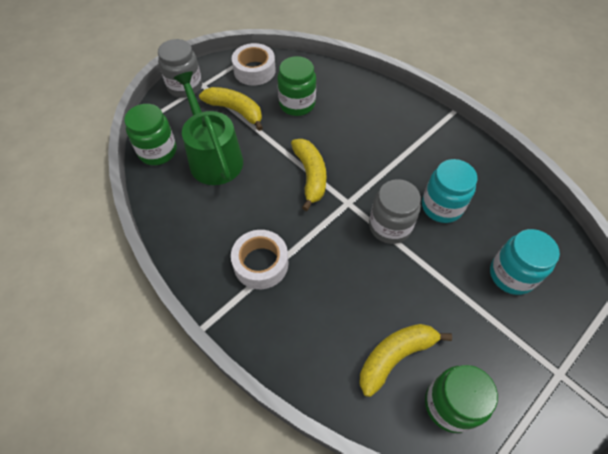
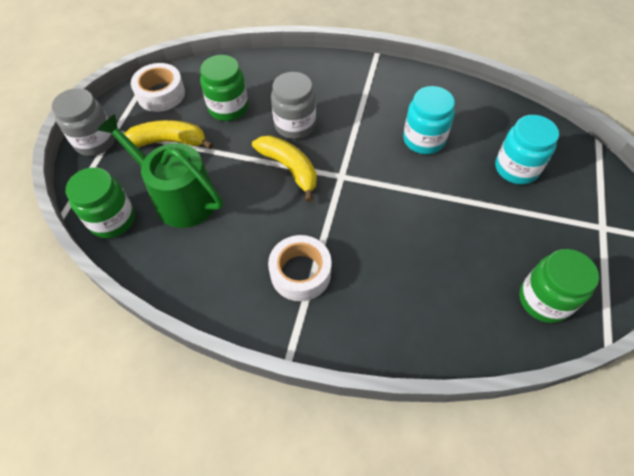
camera: 30 degrees left, 0 degrees up
(390, 226) = (393, 178): grey jar -> grey jar (295, 125)
(395, 356) = (475, 287): yellow banana -> none

